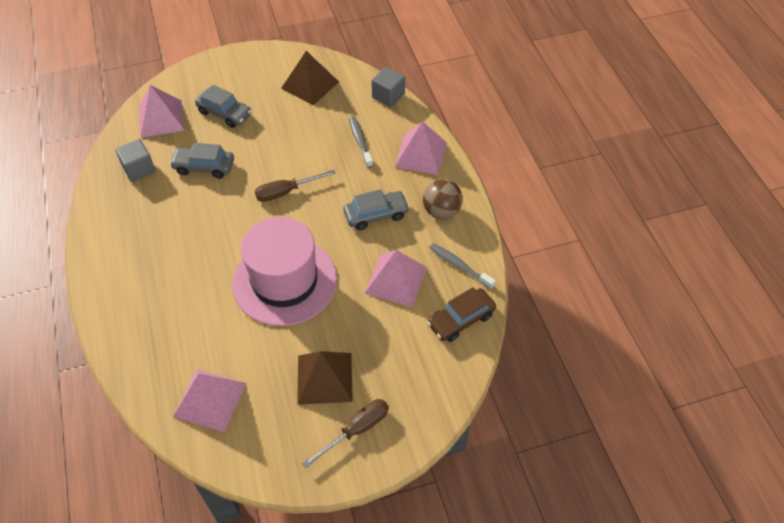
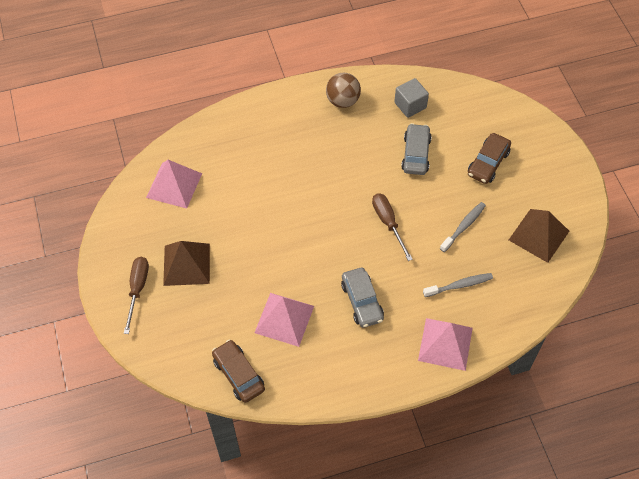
camera: 90 degrees right, 5 degrees up
(161, 118) = (475, 113): pink pyramid -> none
(225, 113) = (488, 163): grey car -> brown car
(284, 281) = (285, 229): pink hat -> none
(356, 430) = (137, 289): brown screwdriver -> brown screwdriver turned 135 degrees counterclockwise
(388, 96) = (530, 312): grey cube -> none
(441, 211) = (368, 362): brown ball -> brown ball (342, 101)
(459, 266) = (300, 376): grey toothbrush -> grey toothbrush (463, 226)

